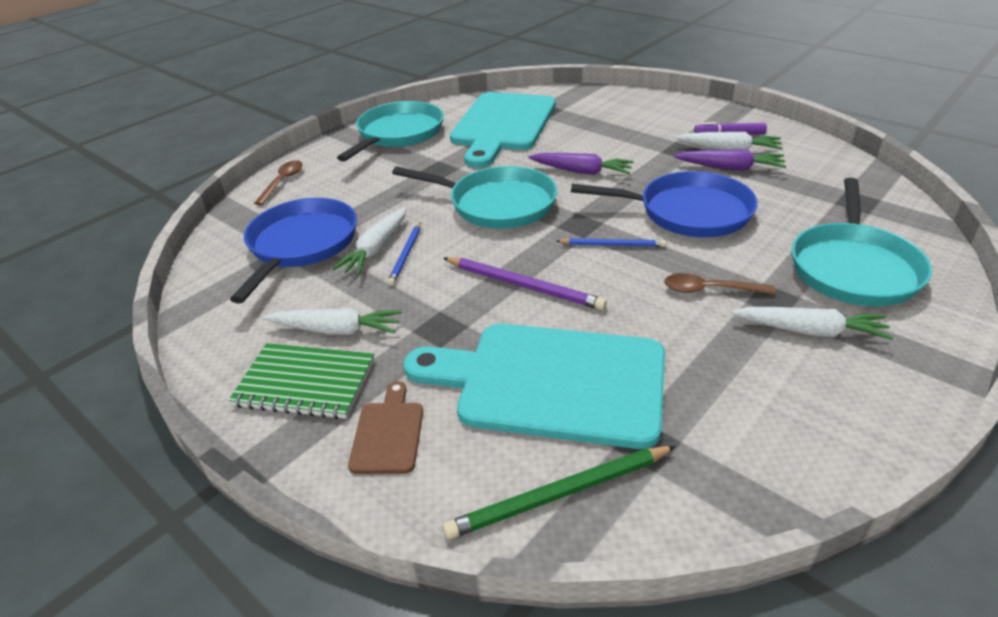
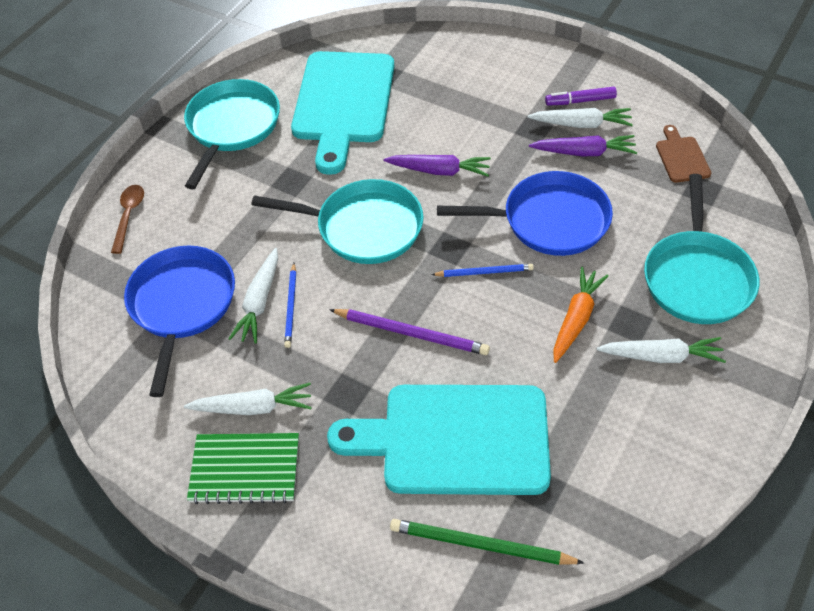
camera: 10 degrees left, 15 degrees up
(388, 433) = (332, 509): brown cutting board -> brown cutting board (681, 157)
(559, 494) = (480, 545): green pencil -> green pencil turned 45 degrees clockwise
(709, 290) = (576, 319): brown spoon -> orange carrot

